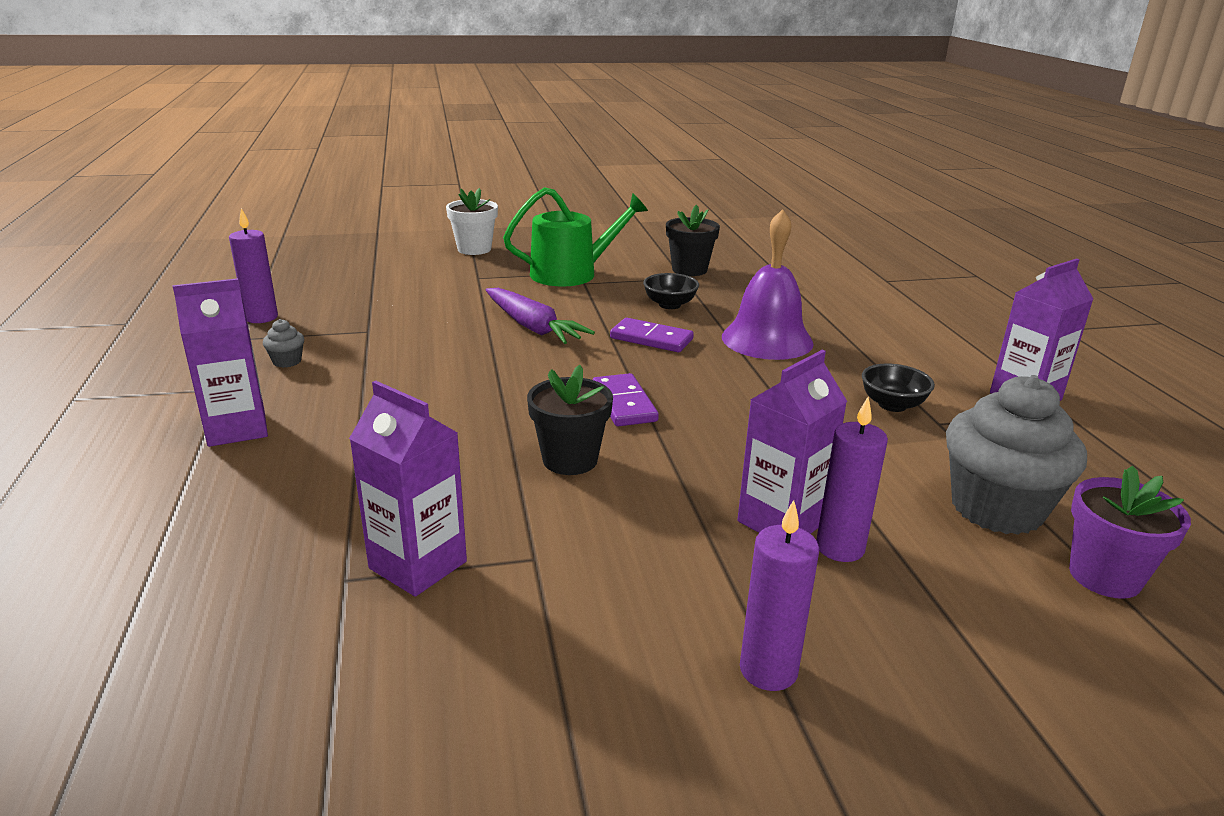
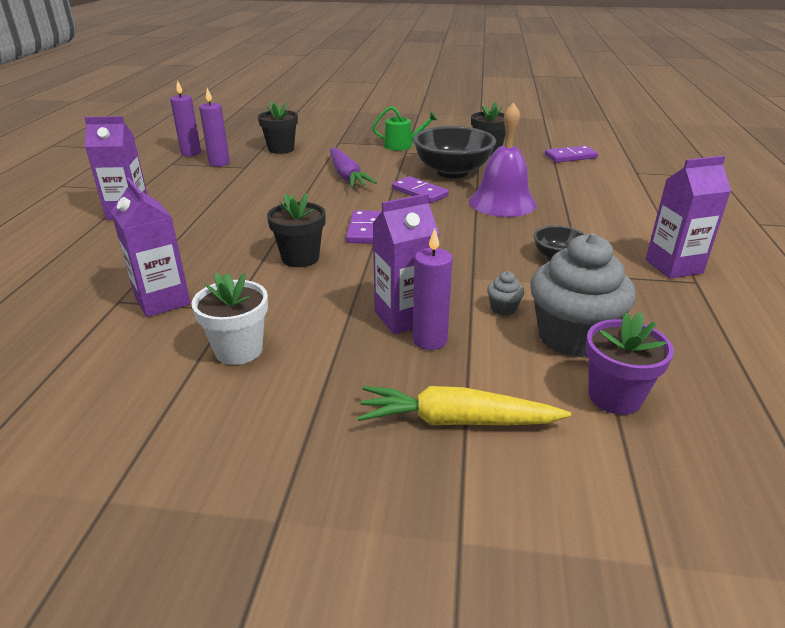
camera: 20 degrees right, 5 degrees up
(287, 361) = (185, 179): grey cupcake -> grey cupcake (503, 308)
(401, 297) = (281, 149): none -> black flower pot
(474, 249) = (351, 124): white flower pot -> white flower pot (239, 350)
(571, 273) = (402, 145): green watering can -> green watering can, size x0.63
(670, 305) = (452, 172): black bowl -> black bowl, size x2.01
(768, 670) = (314, 400): purple candle -> purple candle (219, 163)
(795, 267) = (570, 157): none -> purple domino
(964, 653) = (456, 421): none -> yellow carrot

